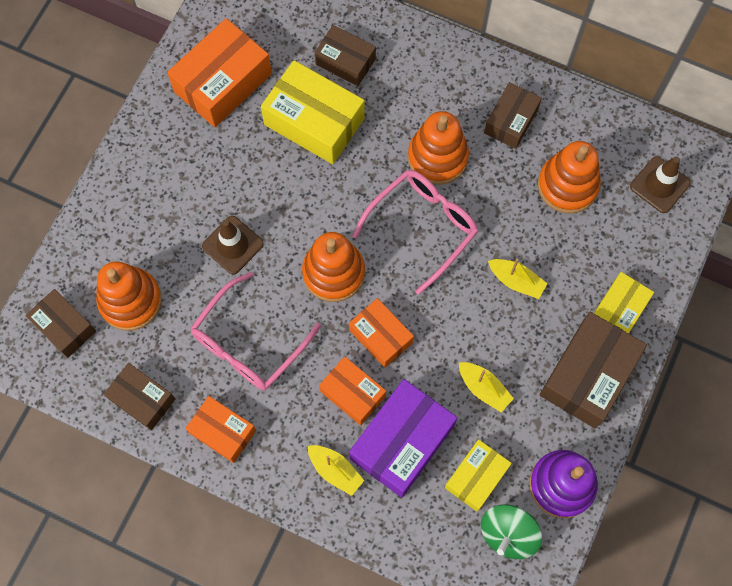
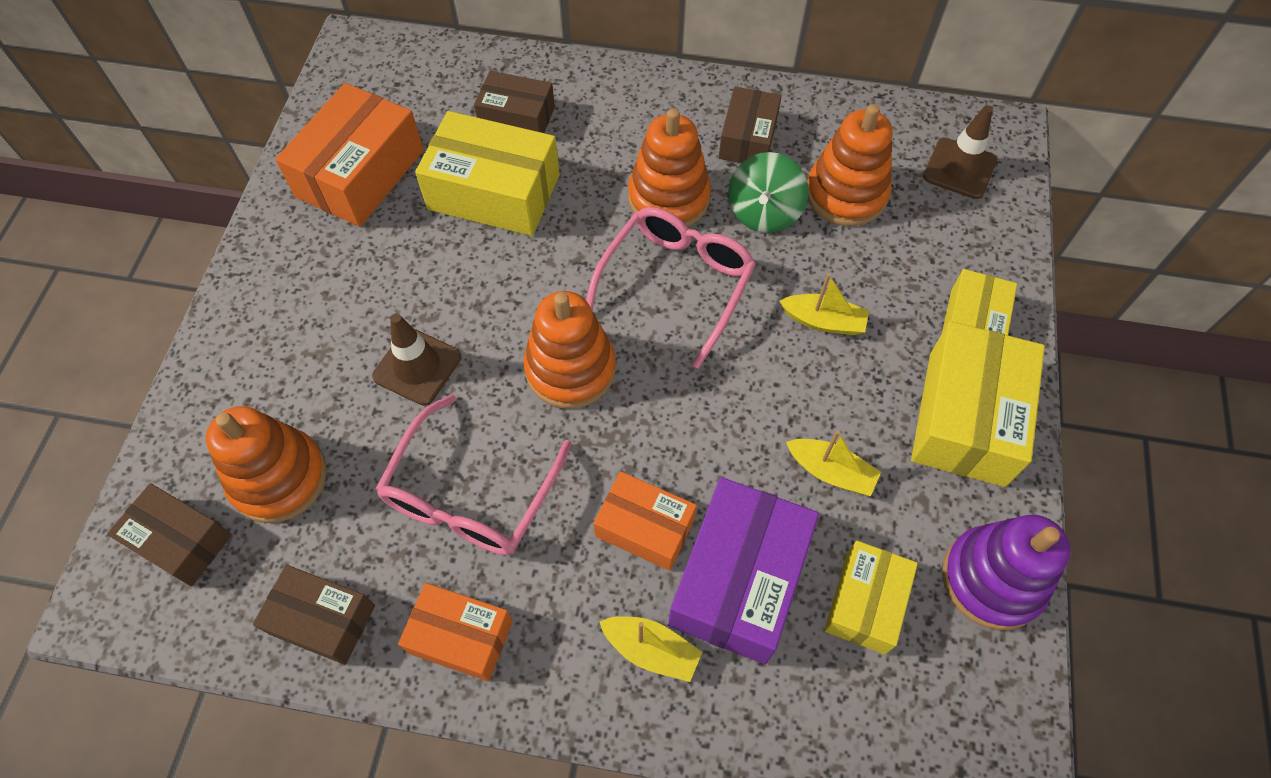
camera: 15 degrees left, 10 degrees down
(380, 336) = (661, 437): orange box -> none
(508, 534) = (943, 676): green spinning top -> green spinning top (764, 212)
(588, 375) = (966, 418): brown box -> yellow box

